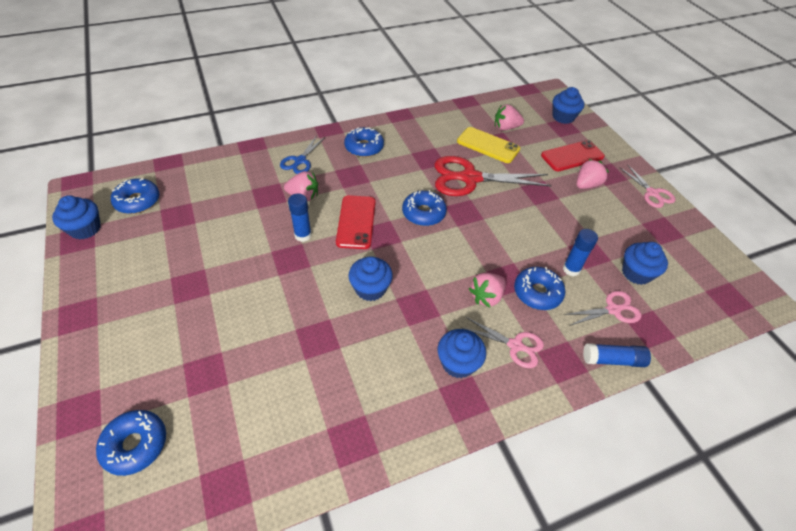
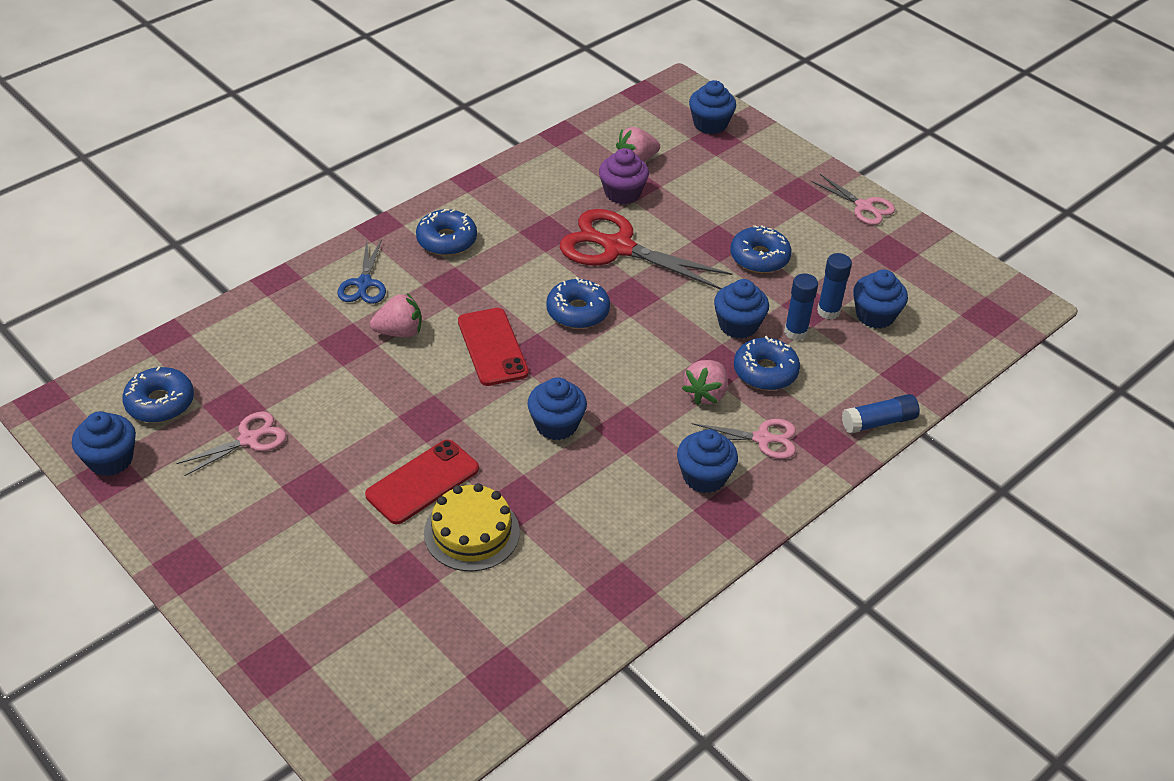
camera: 20 degrees left, 5 degrees down
(135, 445) = (369, 672): blue donut -> blue donut (759, 257)
(270, 353) = (471, 532): none -> yellow cake
(303, 235) = (429, 384): blue glue stick -> blue glue stick (828, 311)
(469, 178) = (617, 247): red scissors -> red scissors turned 45 degrees clockwise
(488, 145) = (622, 193): yellow phone -> purple cupcake
(530, 252) = (738, 325): none -> blue cupcake
(572, 156) = (743, 180): red phone -> red phone (422, 482)
(586, 185) = (776, 216): pink strawberry -> none
(613, 310) = (861, 366): pink scissors -> pink scissors (249, 439)

